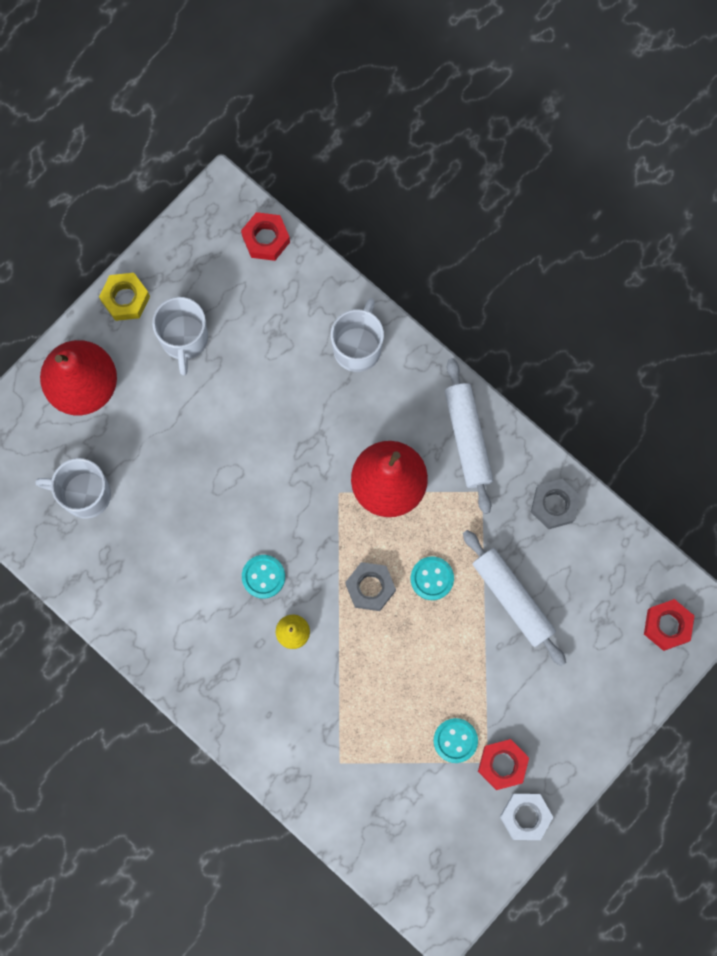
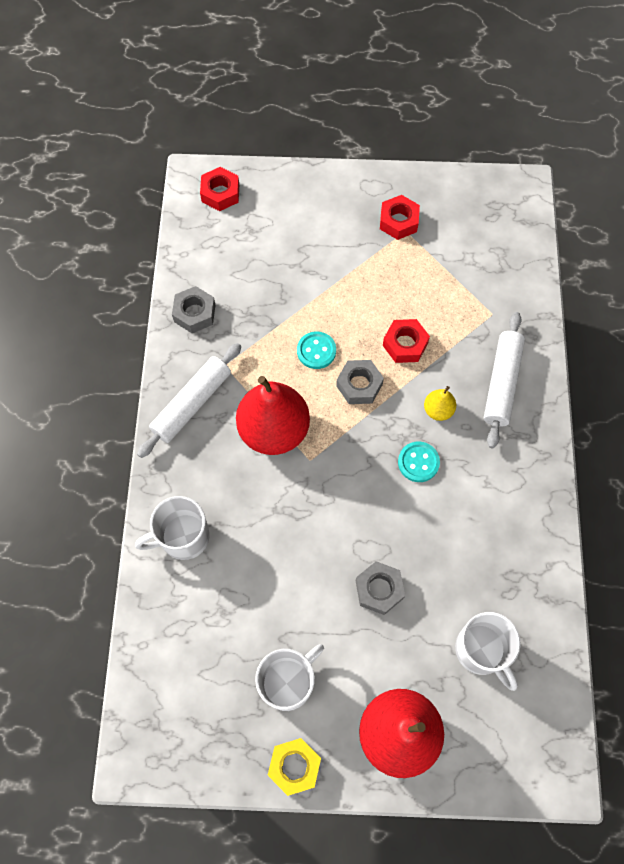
camera: 130 degrees left, 10 degrees down
(192, 459) = (379, 589): none -> grey nut
(266, 239) = (145, 689): red nut -> red nut (405, 344)
(455, 740) = (410, 258): turquoise button -> none
(512, 599) = (284, 292): white rolling pin -> white rolling pin (502, 383)
(525, 816) = (417, 187): white nut -> none

